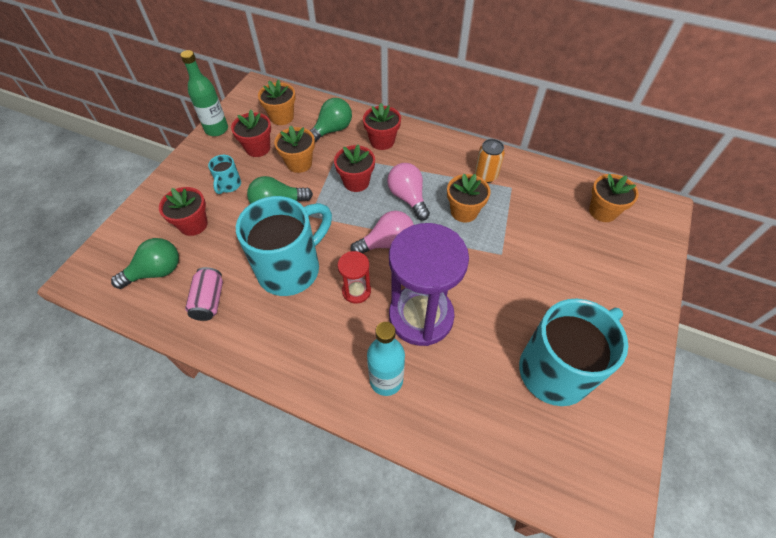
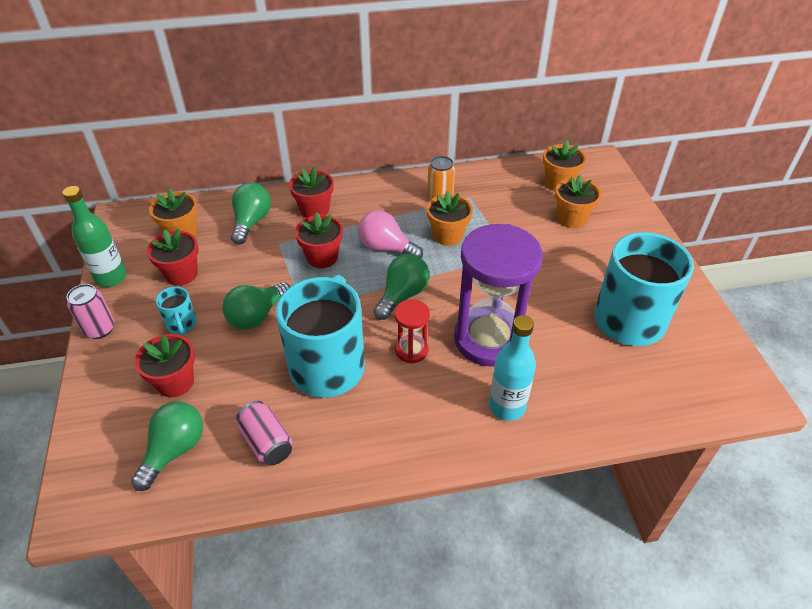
camera: 35 degrees left, 10 degrees down
(183, 163) = (99, 329): none -> pink can
(299, 163) = (244, 267): orange flower pot -> orange flower pot (571, 218)
(387, 243) = (402, 295): pink light bulb -> green light bulb

